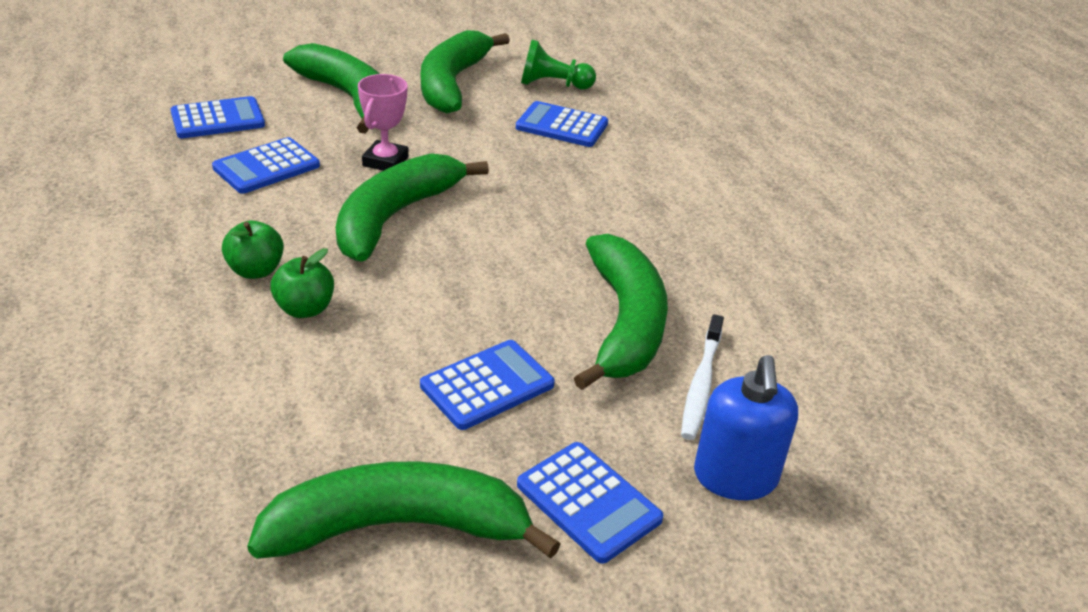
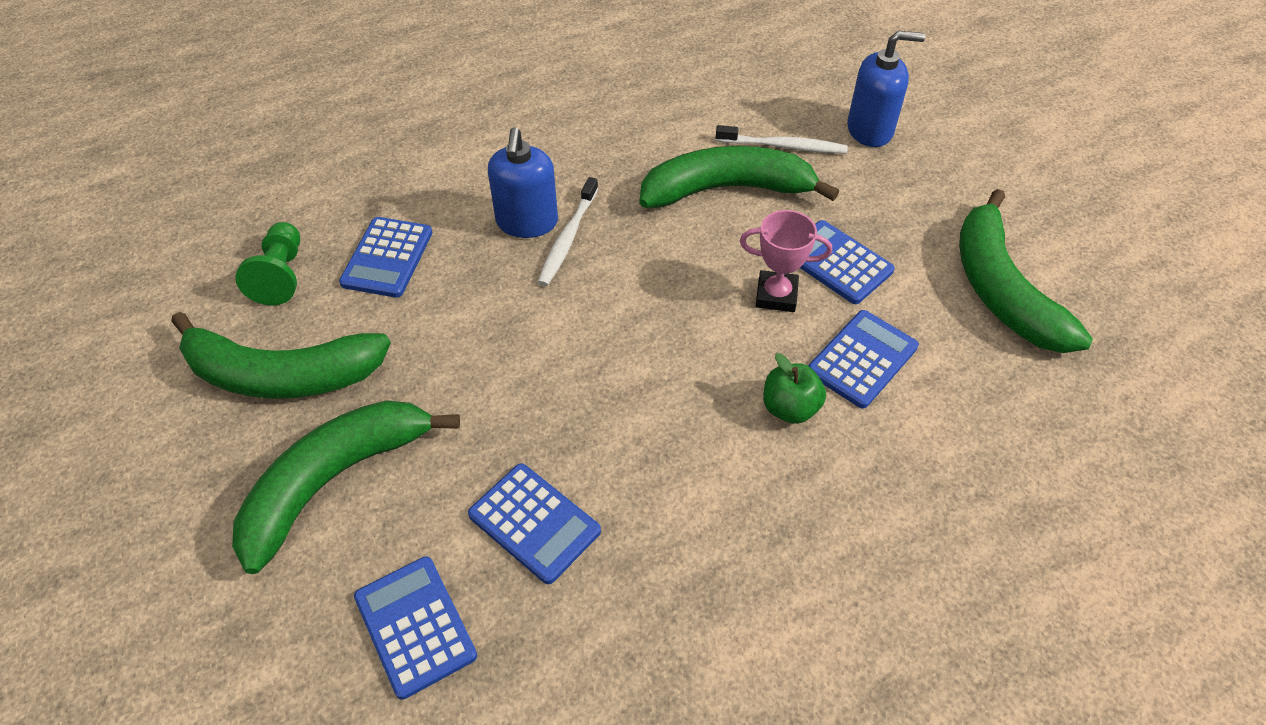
camera: 95 degrees left, 15 degrees up
(256, 270) = (744, 467): green apple -> none
(385, 161) = (497, 404): pink trophy -> pink trophy (776, 295)
(395, 217) = (613, 371): green banana -> none
(566, 212) = (567, 238): none -> white toothbrush
(588, 502) = (928, 197): blue calculator -> blue calculator (862, 359)
(593, 193) = (527, 222): none -> blue soap dispenser

